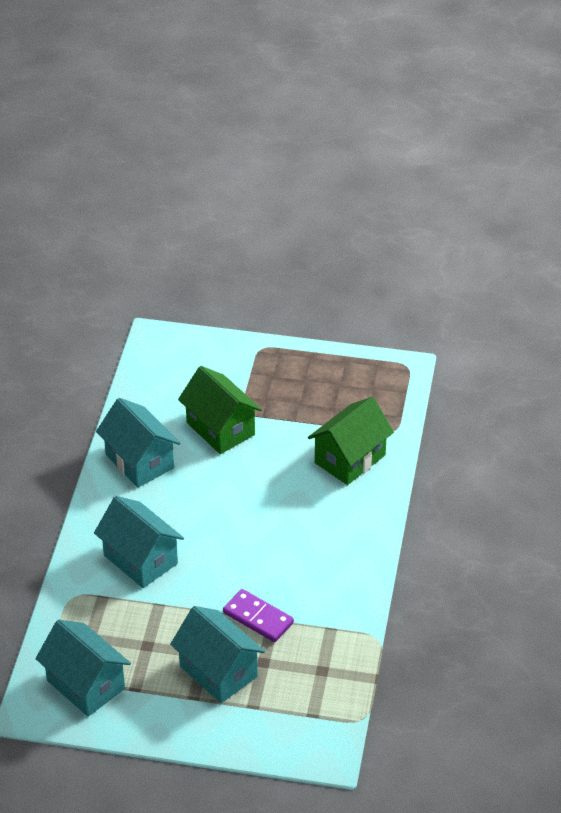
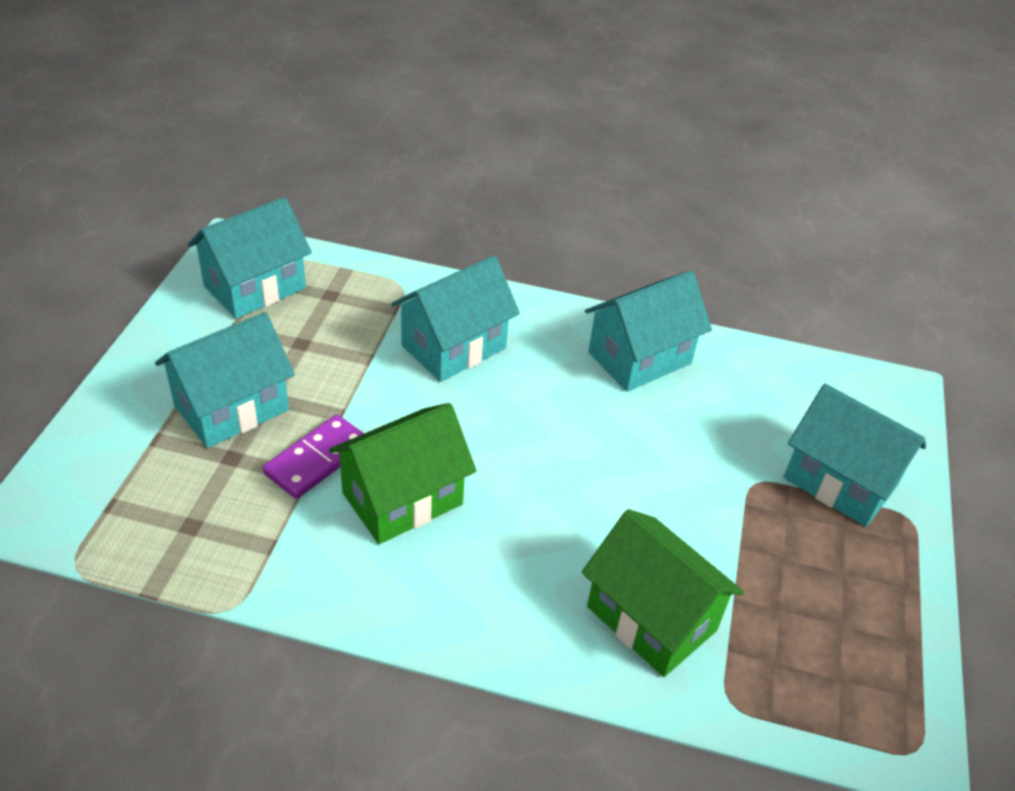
camera: 90 degrees right, 0 degrees up
(220, 428) = (712, 450): green house -> green house (402, 499)
(238, 374) = (840, 482): none -> turquoise house

